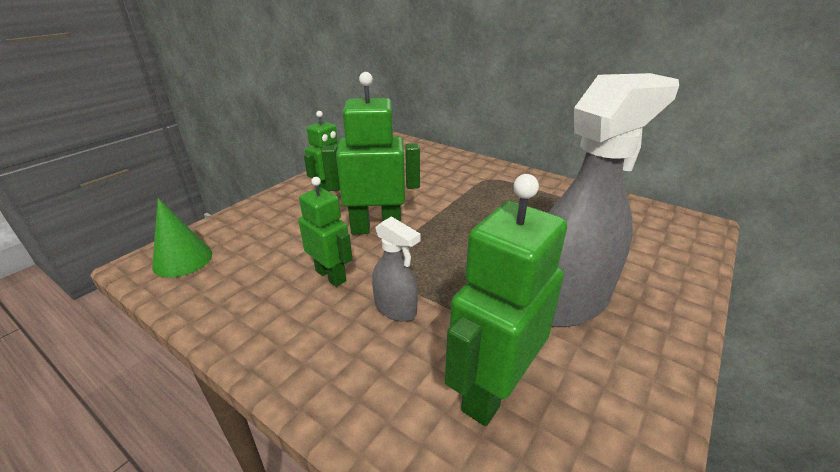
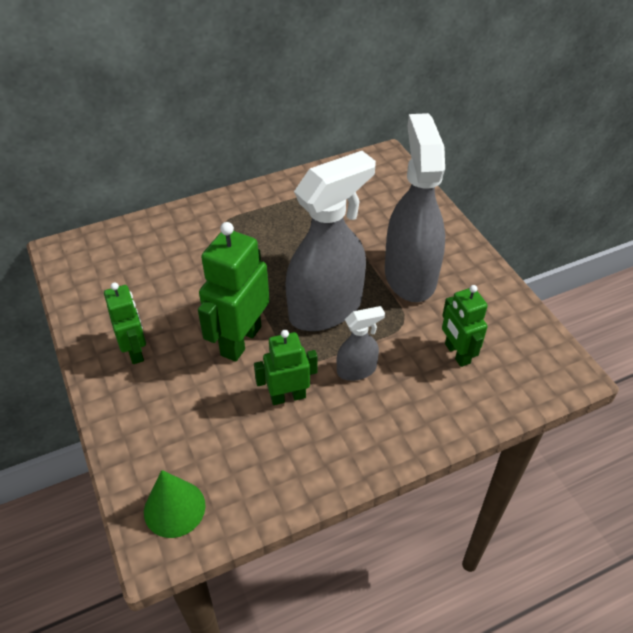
camera: 60 degrees left, 15 degrees up
(456, 260) = (326, 309): none -> grey spray bottle
(492, 390) = (456, 353): green robot -> green robot, size x0.62

